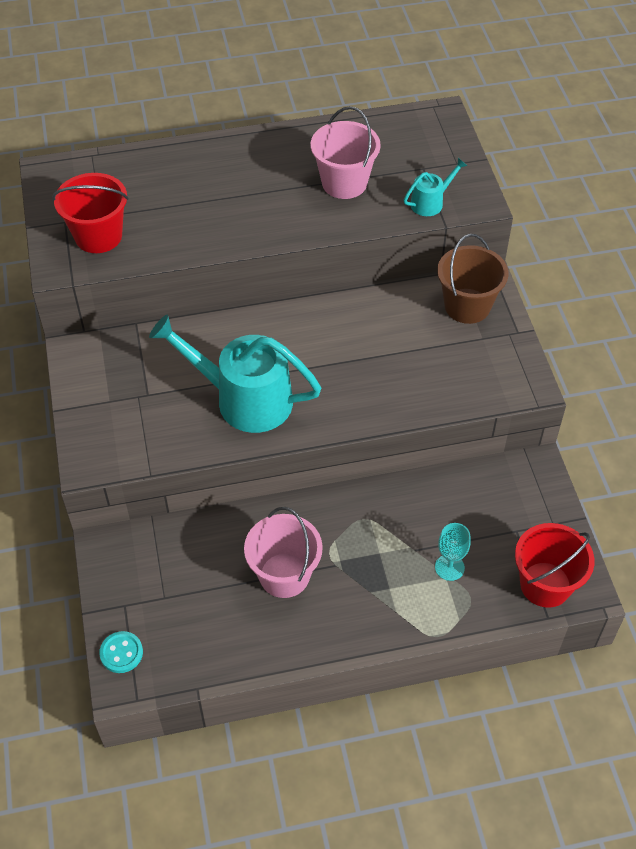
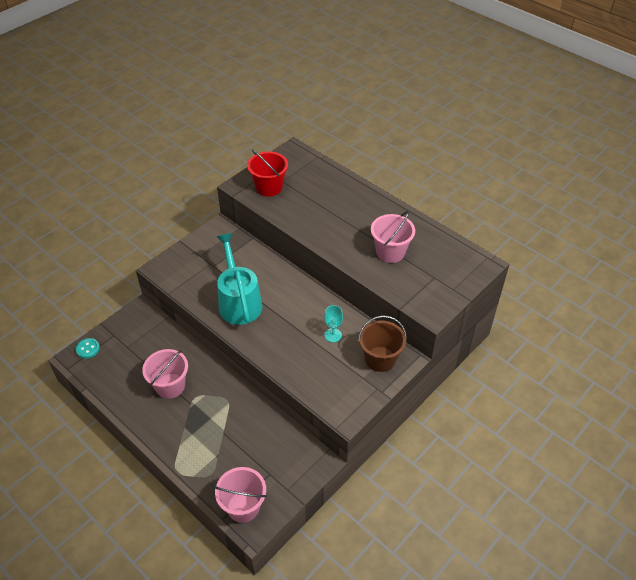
camera: 55 degrees right, 5 degrees down
(430, 202) = (411, 293): turquoise watering can -> none
(449, 567) = (223, 454): turquoise goblet -> turquoise goblet (333, 335)
(545, 584) = (243, 506): red bucket -> pink bucket

